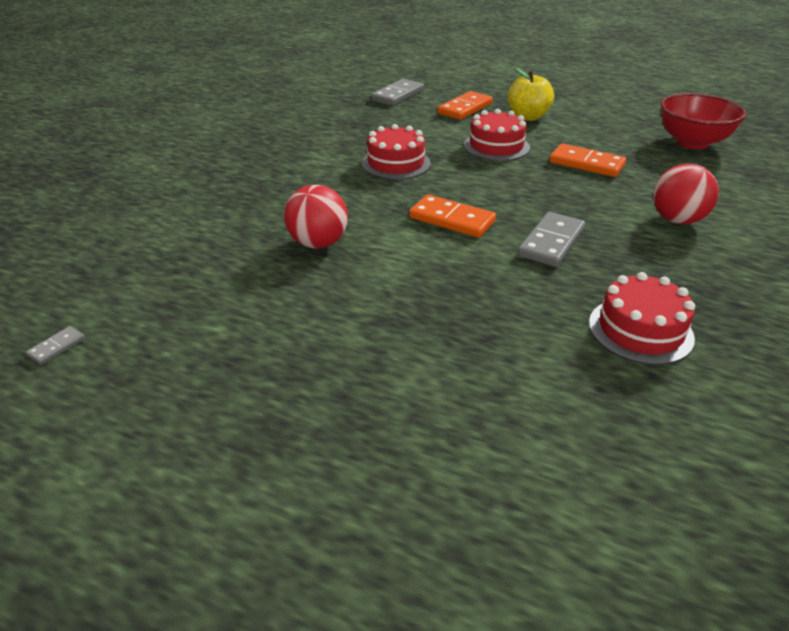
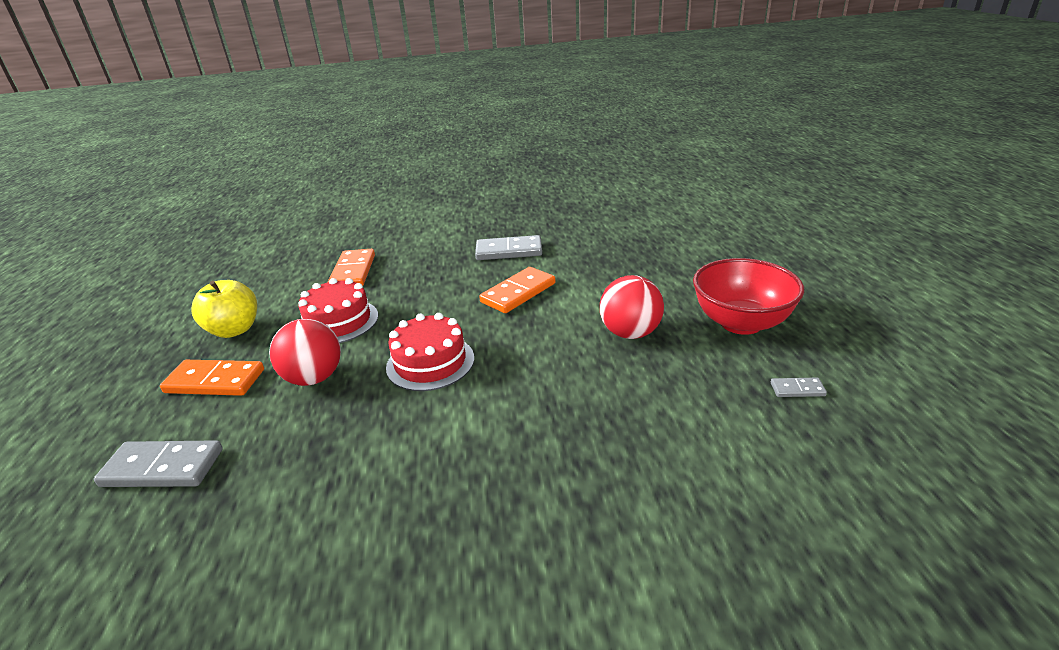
camera: 120 degrees left, 5 degrees down
(57, 347) = (921, 372): grey domino -> grey domino (797, 389)
(452, 219) = (518, 293): orange domino -> orange domino turned 45 degrees clockwise
(640, 330) = (574, 211): red cake -> none
(677, 220) = (431, 225): red ball -> red ball (314, 378)
(692, 142) = (274, 244): red bowl -> red bowl (741, 323)

